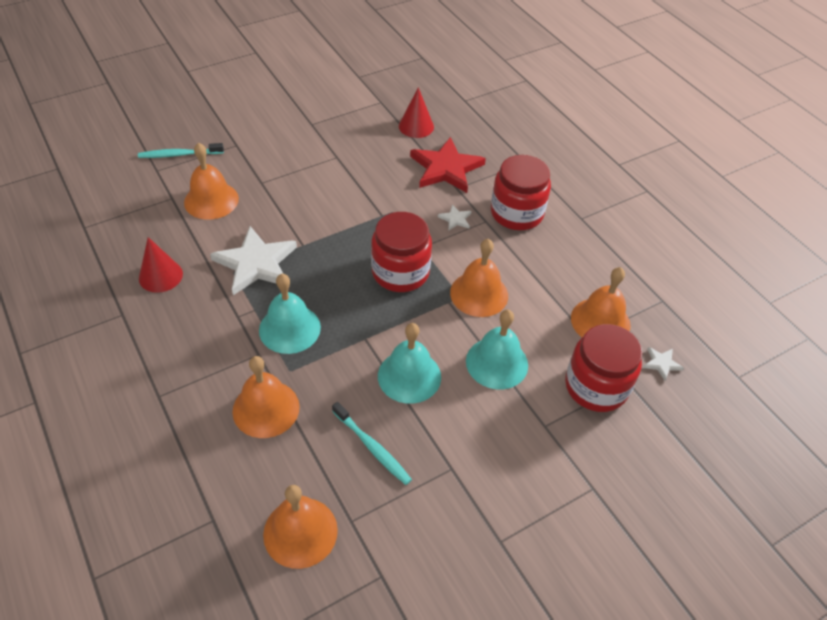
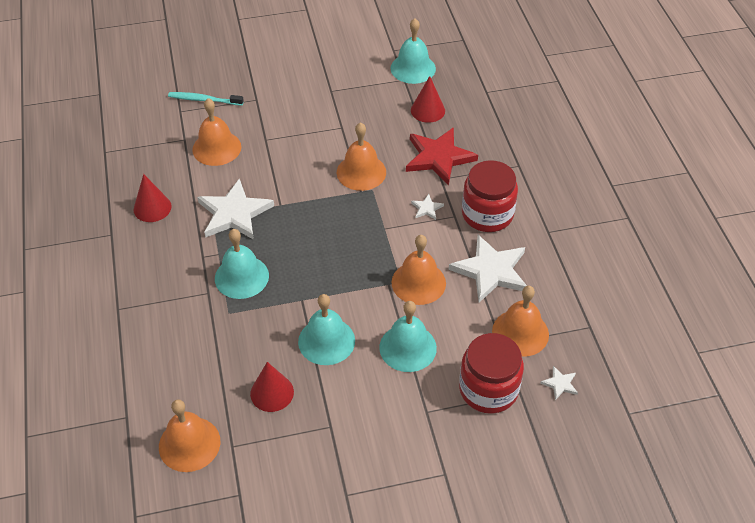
camera: 20 degrees right, 0 degrees up
(266, 408) = (198, 339): orange bell -> orange bell (361, 172)
(372, 447) = (272, 392): turquoise toothbrush -> red cone
(385, 90) = (413, 68): none -> turquoise bell
(400, 272) = (356, 247): red jar -> none
(544, 267) = (491, 271): none -> white star

